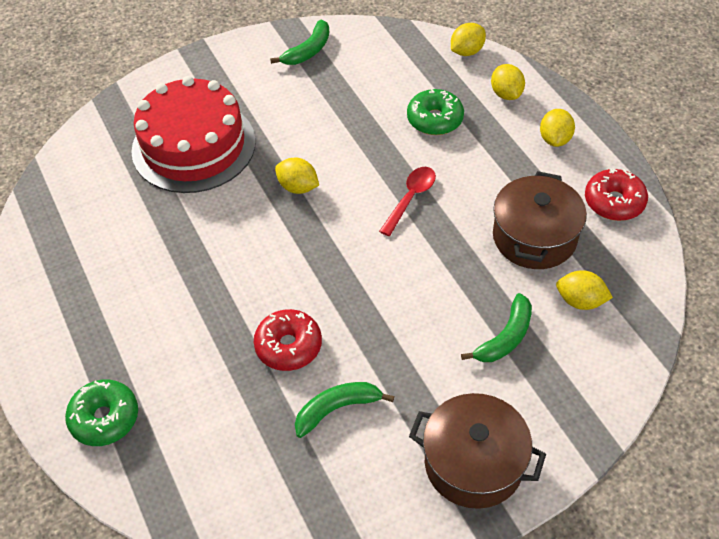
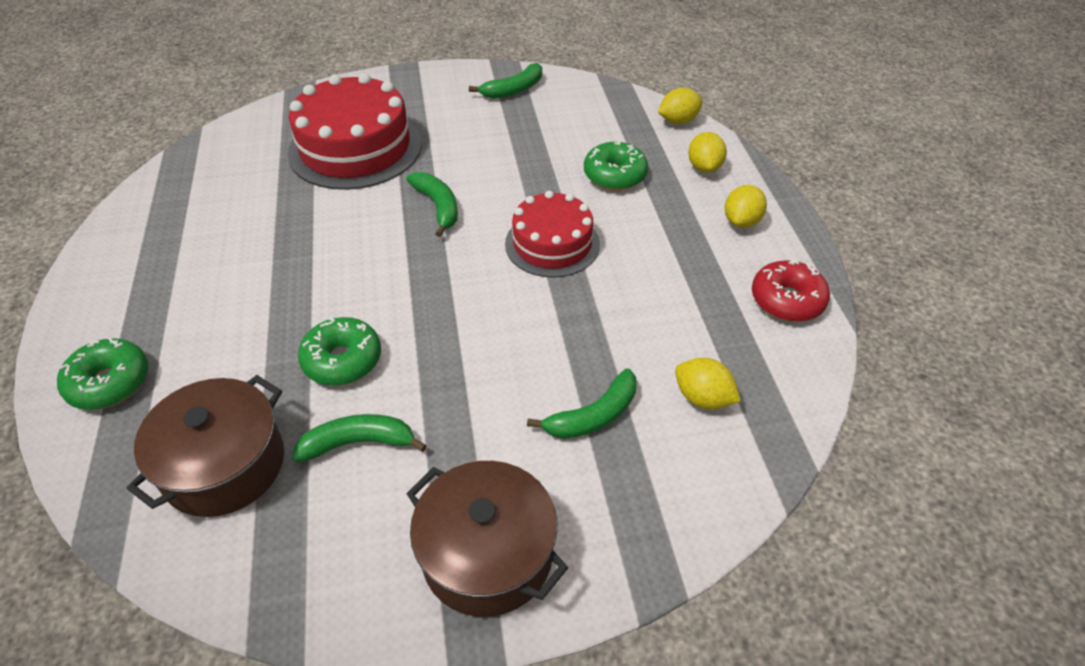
camera: 15 degrees right, 5 degrees down
(288, 346) = (342, 360): red donut -> green donut
(298, 187) = (438, 207): yellow lemon -> green banana
(410, 198) = (552, 244): red spoon -> red cake
(534, 237) = (676, 315): brown pot -> brown pot (224, 465)

